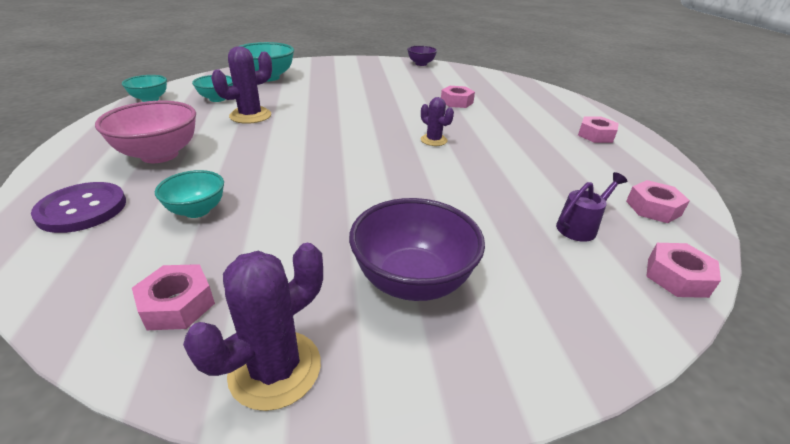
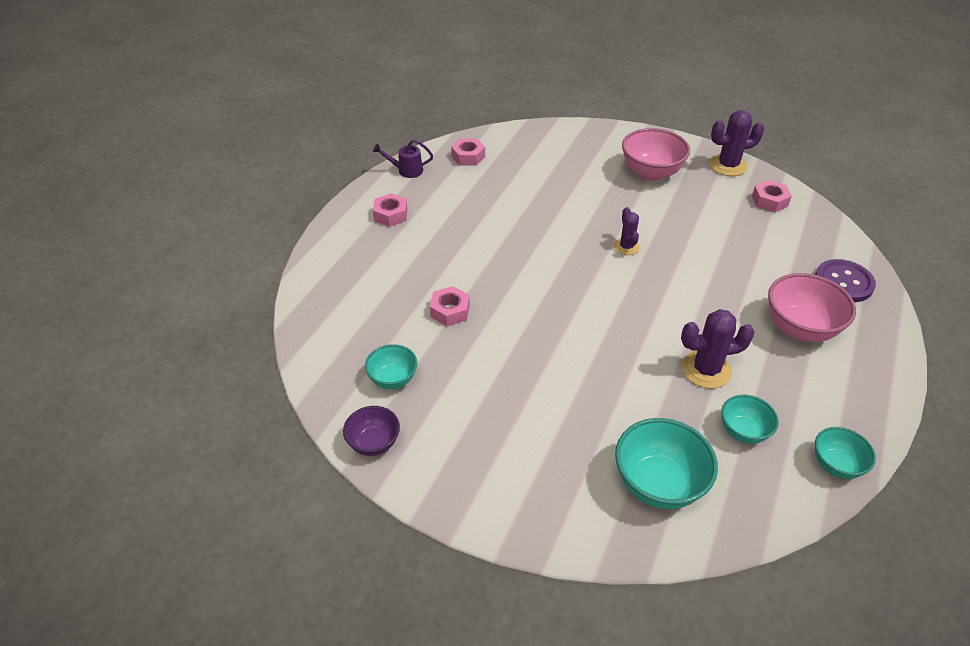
camera: 145 degrees left, 10 degrees up
(197, 210) = (762, 254): turquoise bowl -> turquoise bowl (393, 379)
(412, 281) = (651, 173): purple bowl -> pink bowl
(433, 140) = (542, 260): purple cactus -> purple cactus (626, 247)
(580, 227) = (530, 164): purple watering can -> purple watering can (406, 170)
(677, 277) = (521, 132): pink nut -> none

